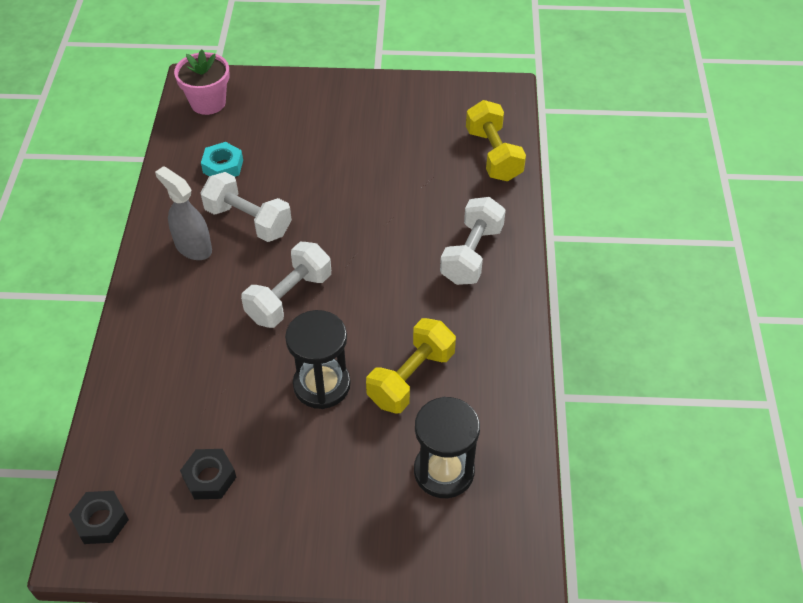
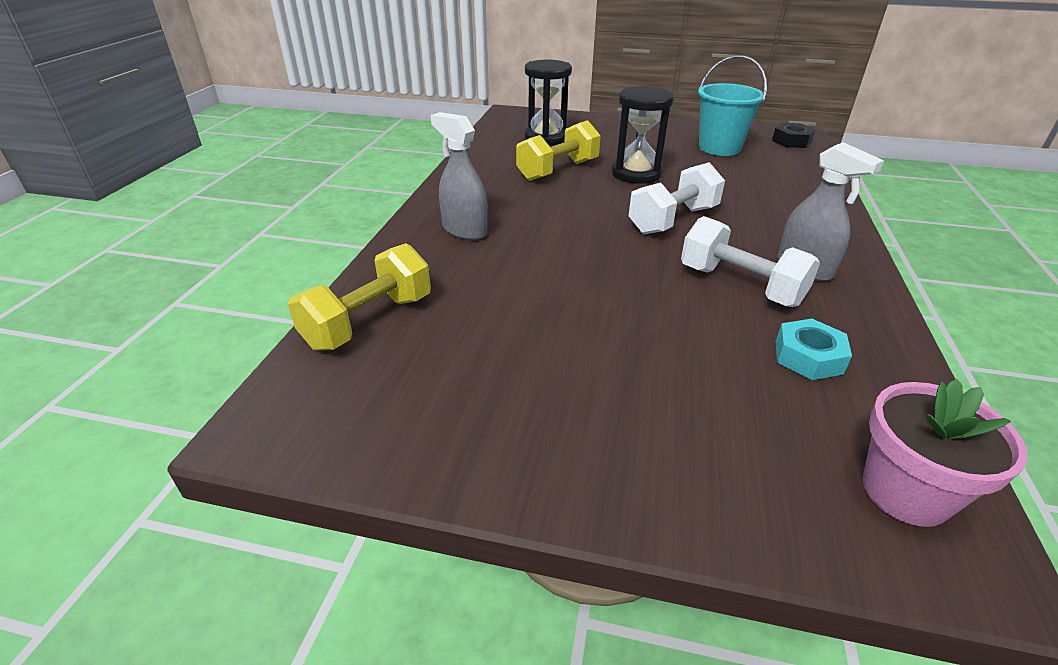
camera: 170 degrees left, 15 degrees down
(209, 478) = (719, 148): black nut -> turquoise bucket
(471, 254) = (464, 230): white dumbbell -> grey spray bottle
(493, 155) = (369, 321): yellow dumbbell -> yellow dumbbell turned 45 degrees clockwise

